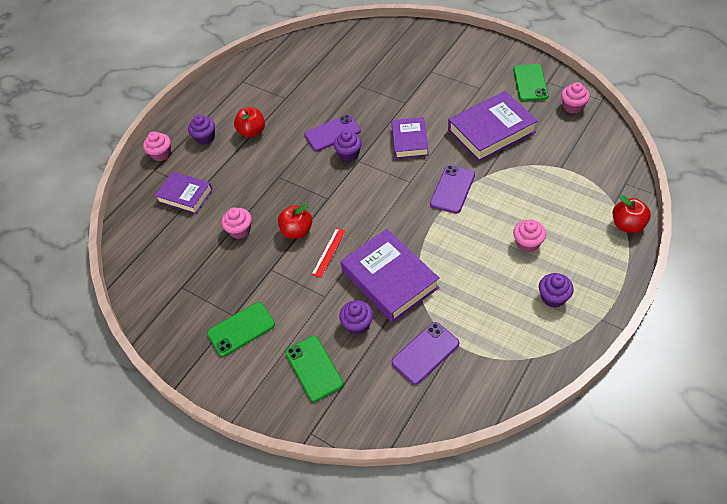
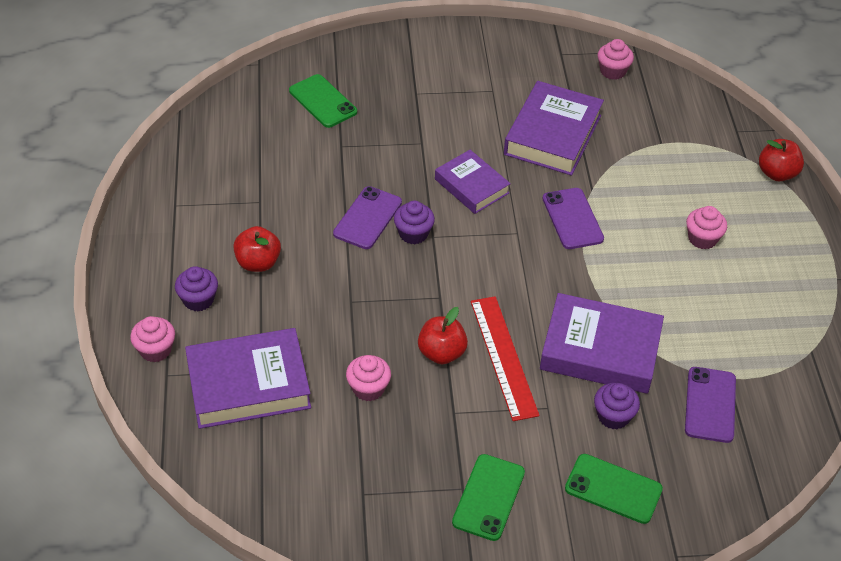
camera: 45 degrees left, 5 degrees down
(185, 195) = (248, 384): purple book -> purple book, size x1.59
(329, 252) = (503, 357): red ruler -> red ruler, size x1.79
(530, 83) = (543, 62): green phone -> green phone (323, 101)
(553, 297) = (776, 281): purple cupcake -> none

